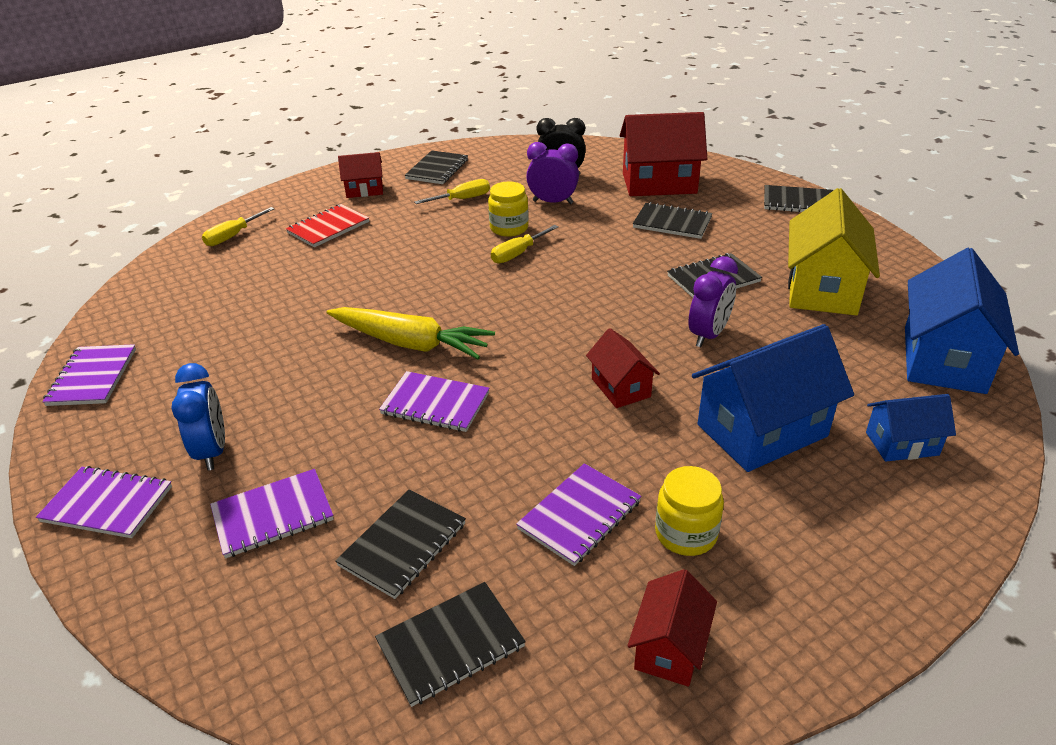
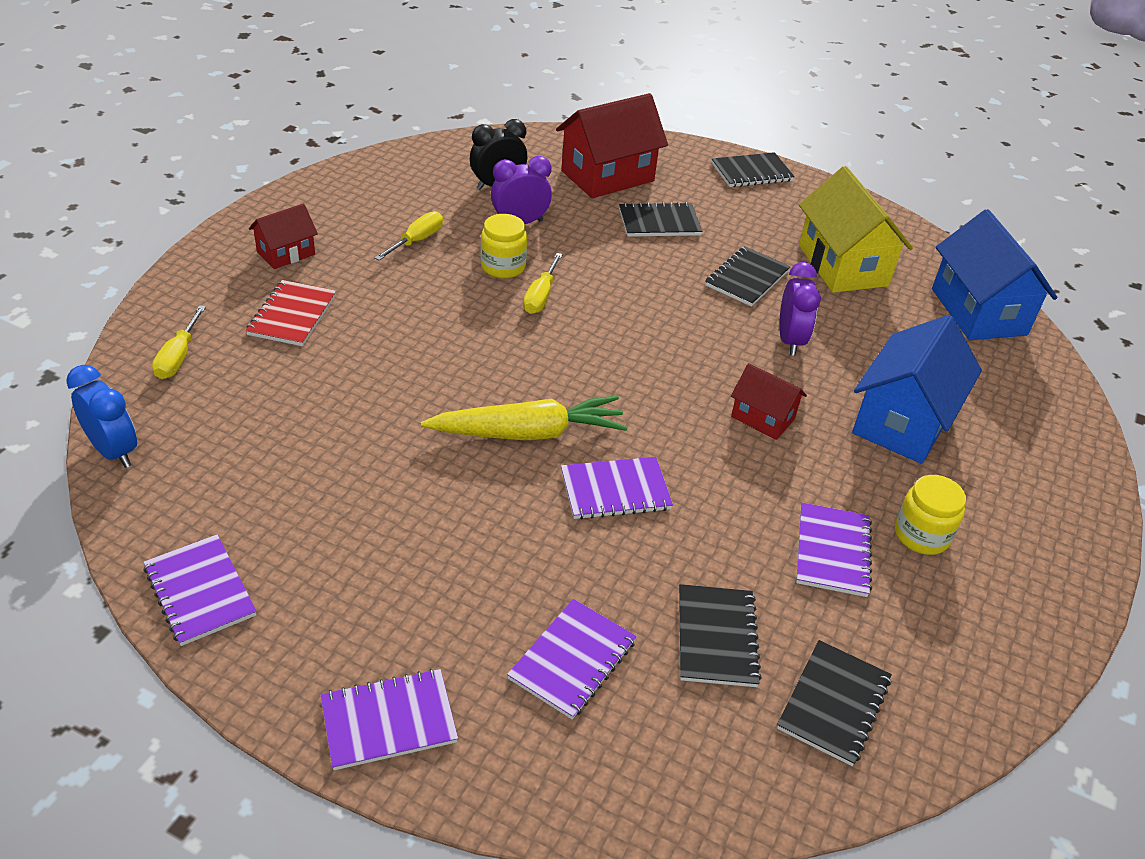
camera: 35 degrees left, 5 degrees up
(212, 451) = (441, 621): blue clock -> blue clock (114, 451)
(437, 169) = (348, 205): black notebook -> none
(669, 647) = (984, 632): red house -> none
(902, 443) = (1004, 399): blue house -> none

